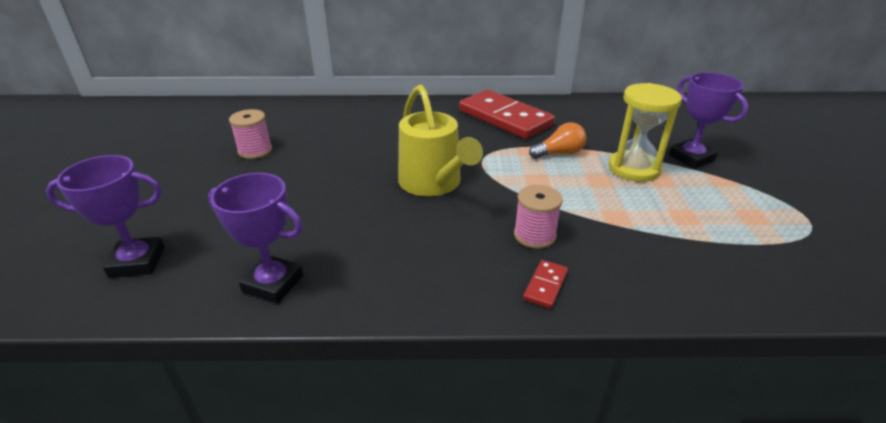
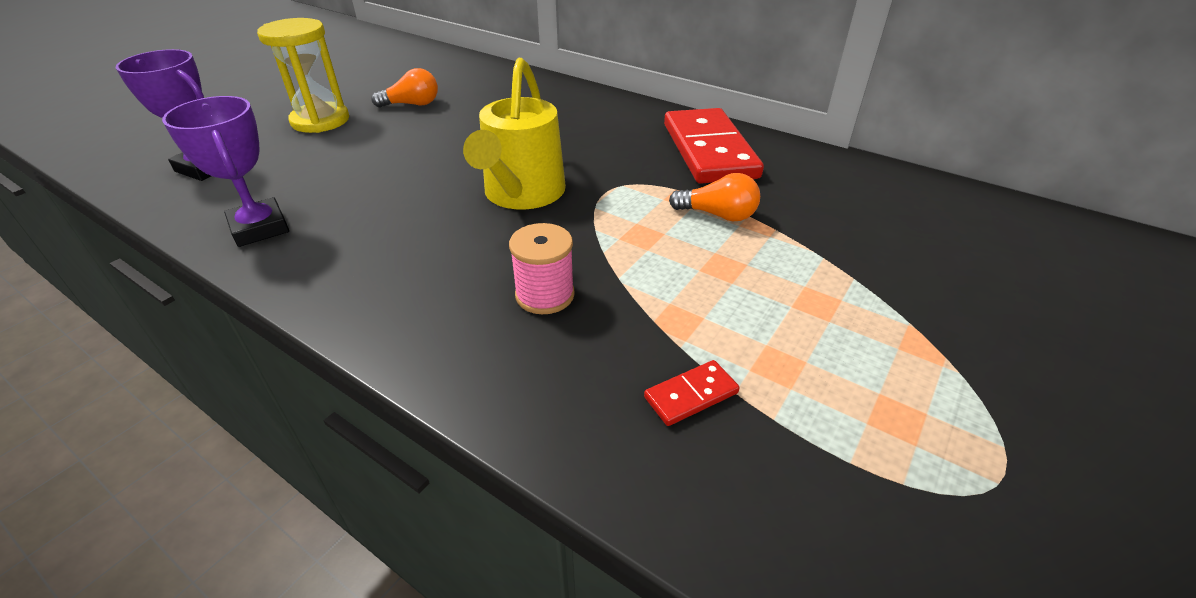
camera: 35 degrees right, 5 degrees up
(255, 151) = (412, 104): pink spool -> orange light bulb
(545, 286) = (474, 354): red domino -> red domino (691, 395)
(634, 168) = (796, 272): yellow hourglass -> yellow hourglass (320, 121)
(691, 158) = (915, 294): purple trophy -> none

